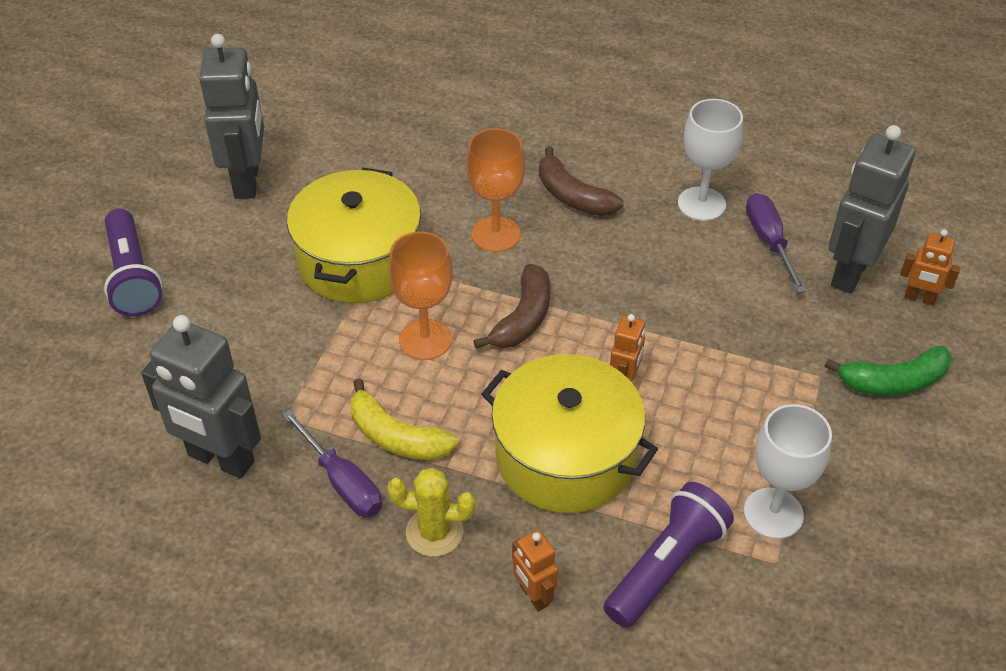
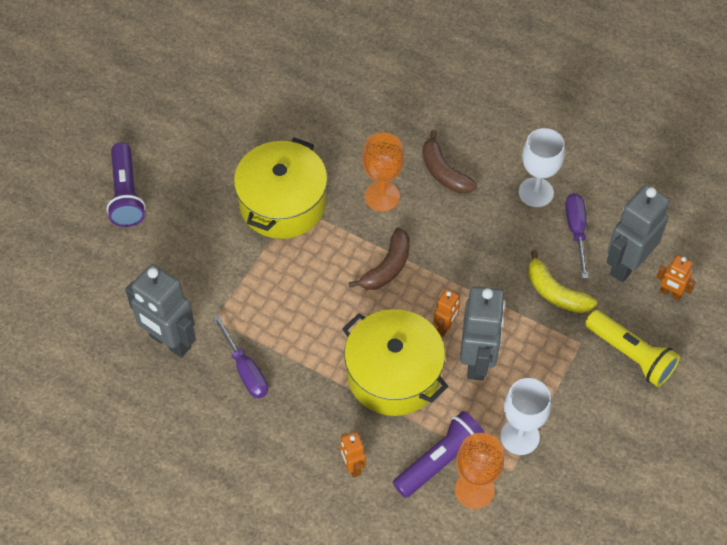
camera: 10 degrees right, 10 degrees up
(248, 180) = (214, 125): grey robot -> grey robot (477, 361)
(396, 437) = (285, 343): yellow banana -> yellow banana (555, 293)
(425, 339) = (317, 274): orange goblet -> orange goblet (474, 490)
(434, 532) = (298, 414): yellow cactus -> none
(893, 382) = (630, 355): green banana -> yellow flashlight

